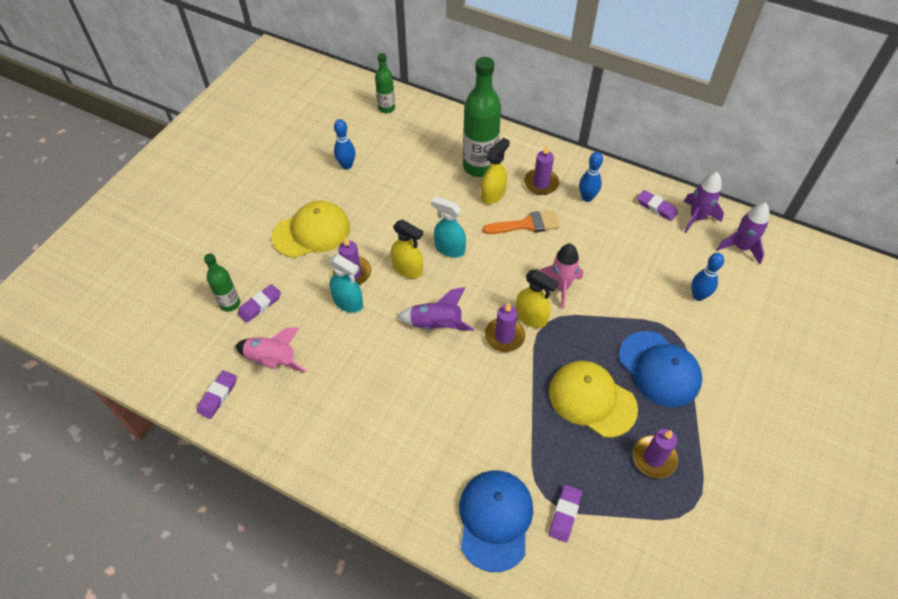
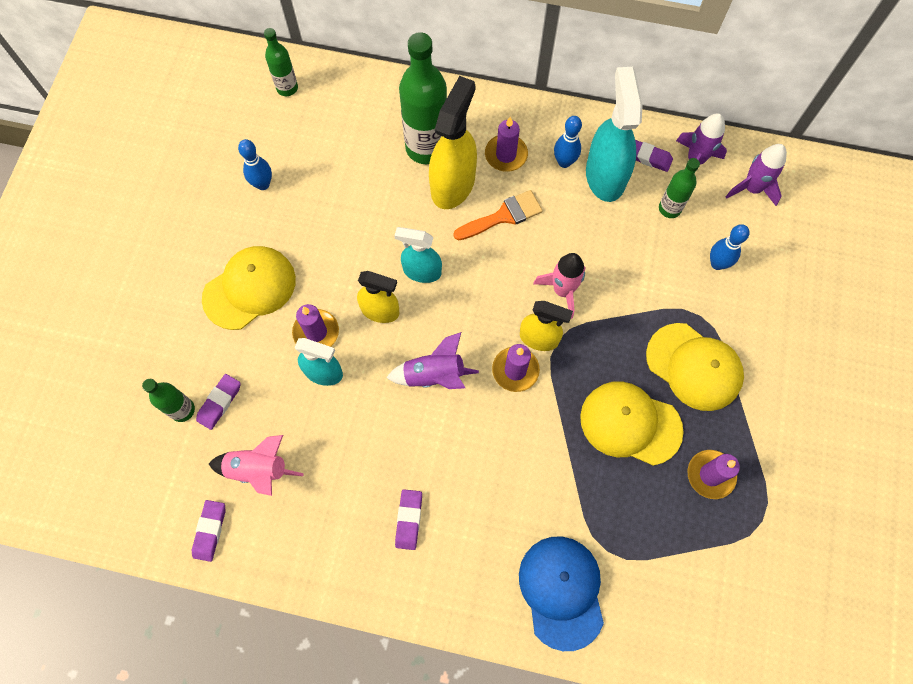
camera: 15 degrees left, 15 degrees up
(493, 195) = (453, 184): yellow spray bottle -> yellow spray bottle, size x1.64
(565, 514) = (633, 565): purple eraser -> purple eraser (409, 520)
(618, 213) = (605, 175): none -> turquoise spray bottle
(659, 369) = (694, 367): blue cap -> yellow cap
(666, 247) = (669, 208): none -> green bottle

